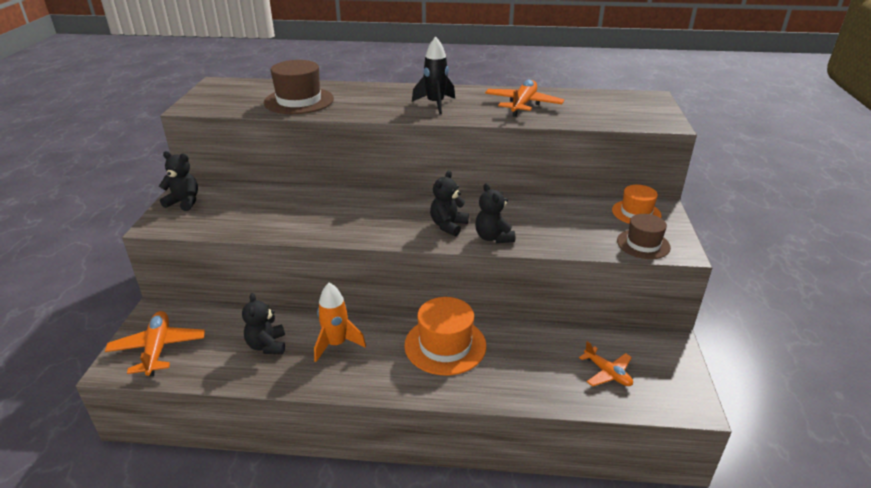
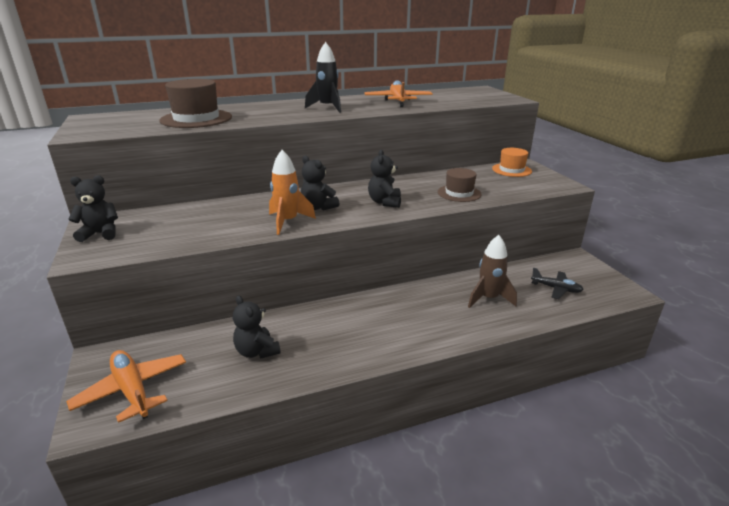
camera: 25 degrees left, 5 degrees down
(336, 344) = (325, 330): orange rocket -> orange rocket (288, 222)
(445, 345) = (421, 304): orange hat -> none
(493, 237) = (429, 203): black teddy bear -> black teddy bear (318, 207)
(520, 360) = (488, 298): none -> brown rocket
(607, 373) = (556, 289): orange plane -> black plane
(643, 244) = (538, 186): brown hat -> brown hat (459, 193)

